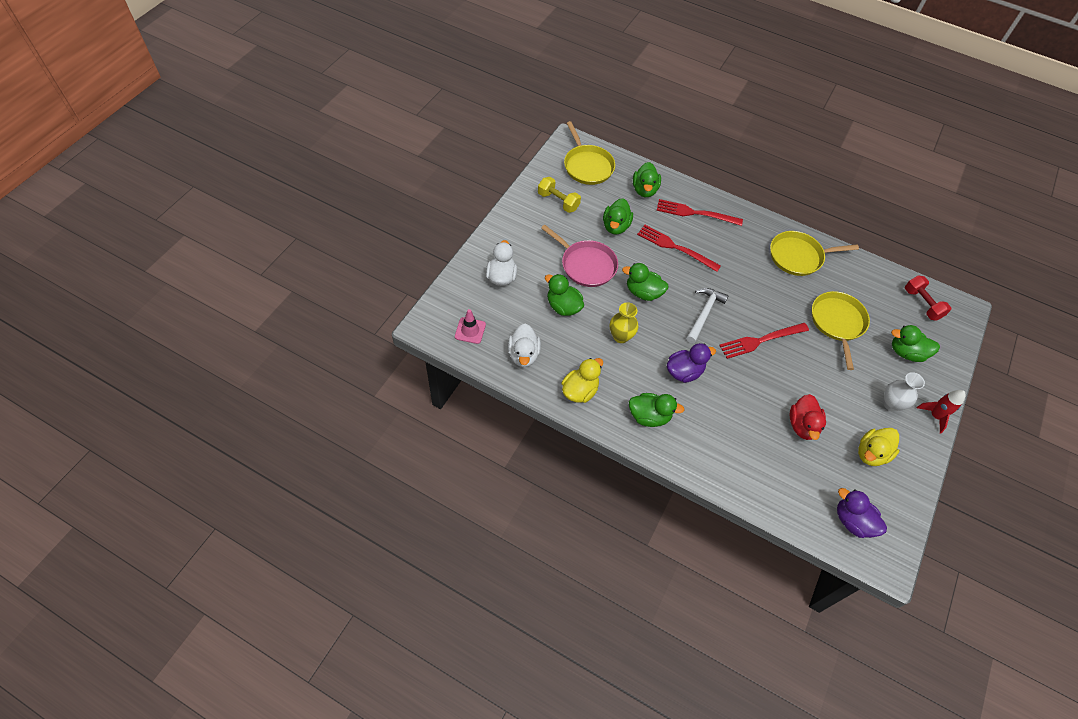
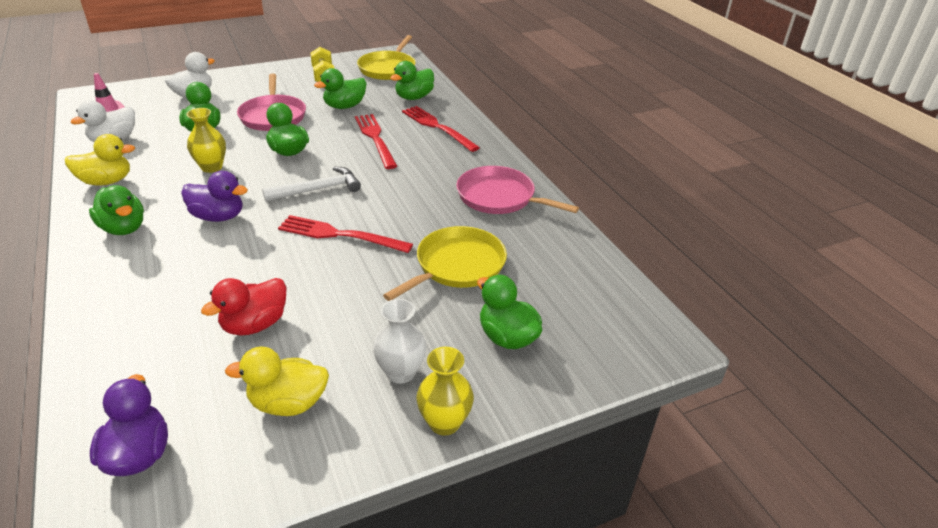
camera: 40 degrees right, 20 degrees down
(798, 256) = (499, 197): yellow pan -> pink pan
(922, 304) = (606, 306): red dumbbell -> none
(935, 416) = (444, 422): red rocket -> yellow vase

